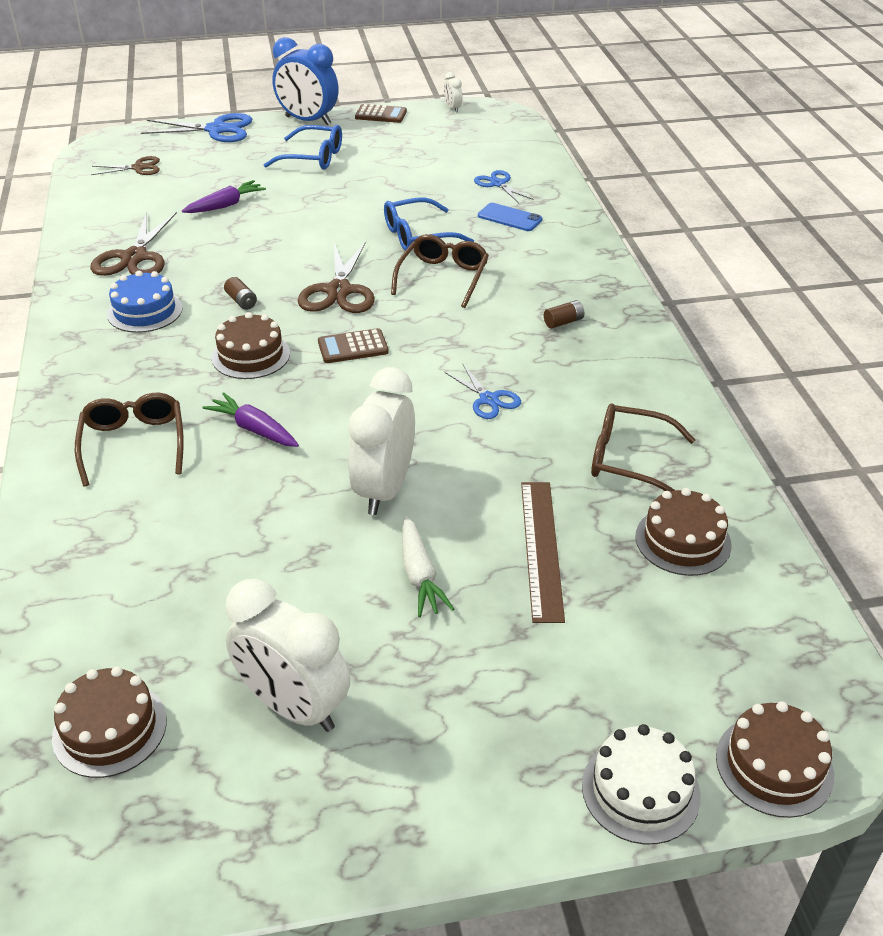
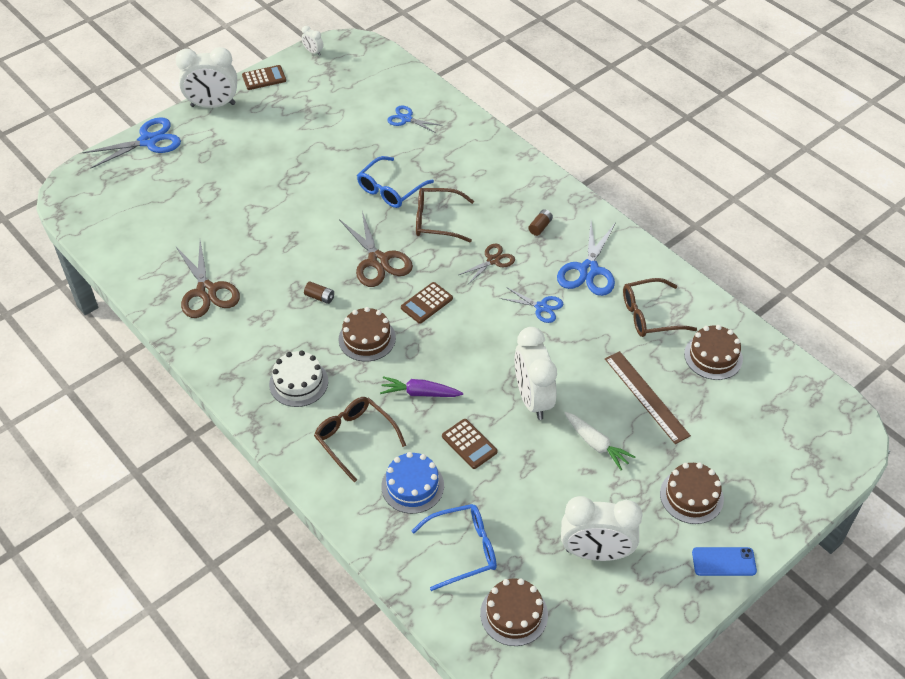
camera: 30 degrees left, 10 degrees up
(139, 168) = (123, 204): brown scissors -> brown scissors (493, 260)
(145, 311) = (260, 334): blue cake -> blue cake (412, 486)
(225, 205) = (227, 215): purple carrot -> none
(257, 505) = (469, 444): none -> brown calculator
(308, 121) = (213, 105): blue clock -> white clock
(313, 158) = (251, 143): blue glasses -> blue glasses (463, 549)
(443, 278) = (437, 221): brown glasses -> brown glasses turned 75 degrees counterclockwise
(509, 218) = (439, 148): blue phone -> blue phone (724, 561)
(586, 384) = (588, 270): none -> blue scissors
(640, 790) = (787, 508): white cake -> white cake (298, 382)
(774, 765) = (835, 465): brown cake -> brown cake (691, 496)

